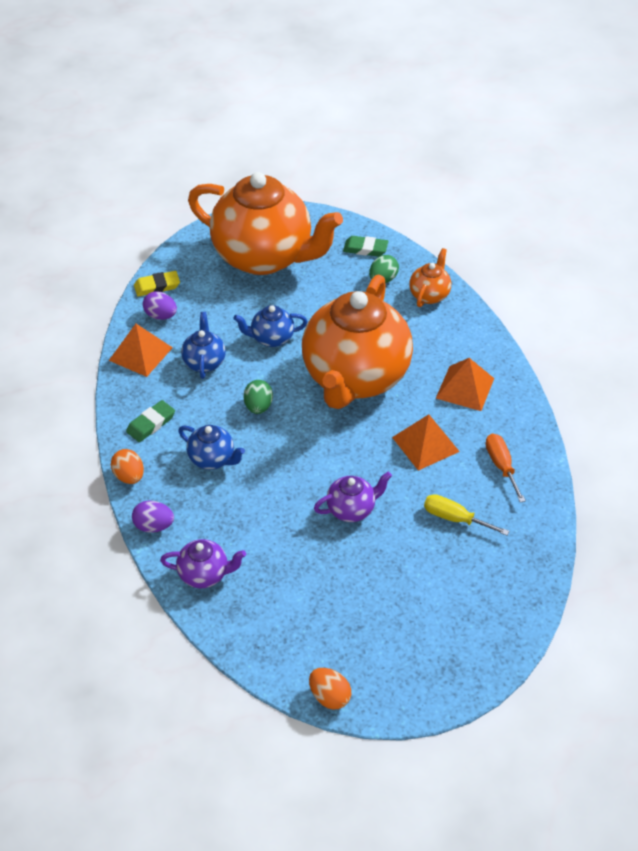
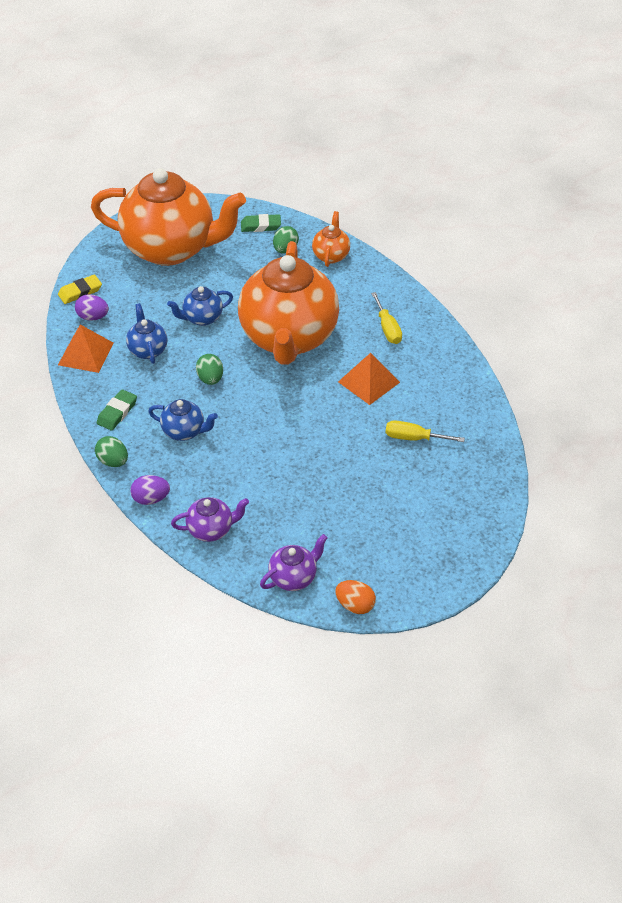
camera: 15 degrees left, 0 degrees up
(129, 476) = (113, 461): orange egg -> green egg
(351, 509) = (323, 449): purple teapot -> purple teapot (293, 577)
(465, 388) = (387, 328): orange pyramid -> yellow screwdriver
(501, 466) = (439, 387): orange screwdriver -> none

